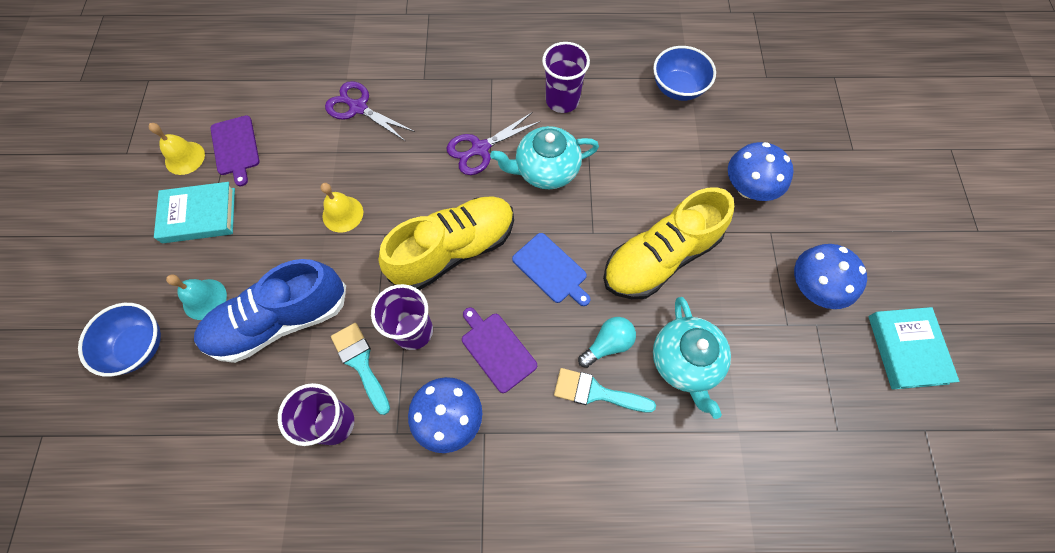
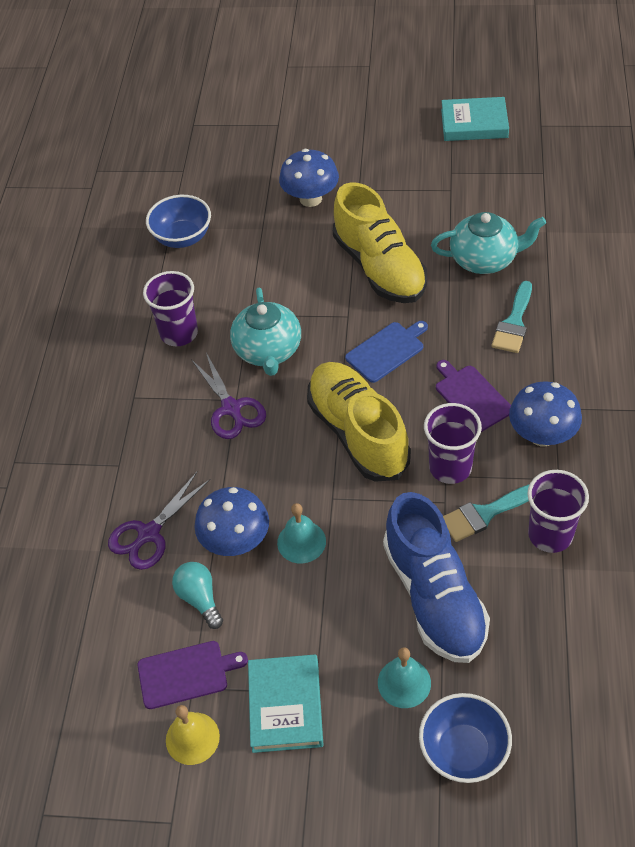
camera: 80 degrees left, 15 degrees down
(342, 214) = (301, 542): yellow bell -> turquoise bell
(497, 349) = (471, 396): purple cutting board -> purple cutting board turned 90 degrees clockwise
(608, 344) = (467, 312): turquoise light bulb -> turquoise light bulb (200, 599)
(813, 288) = (416, 169): blue mushroom -> blue mushroom (236, 541)

